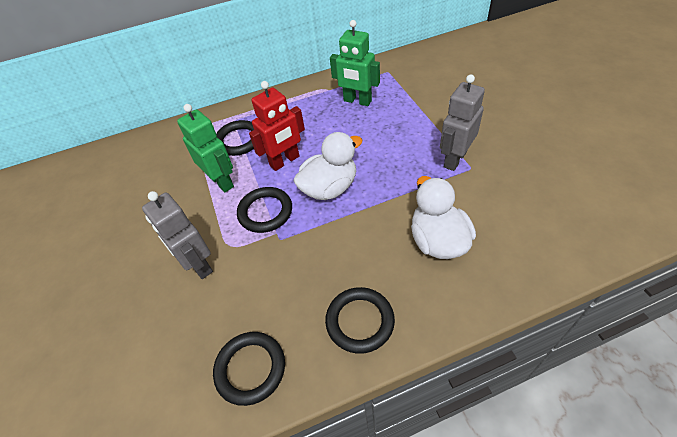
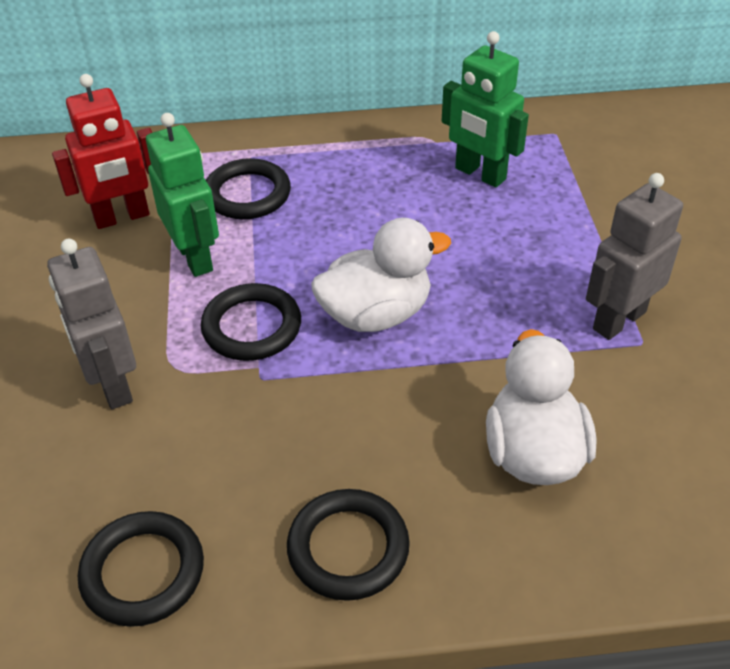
camera: 10 degrees right, 5 degrees down
(285, 161) = (314, 249): red robot -> red robot (122, 217)

